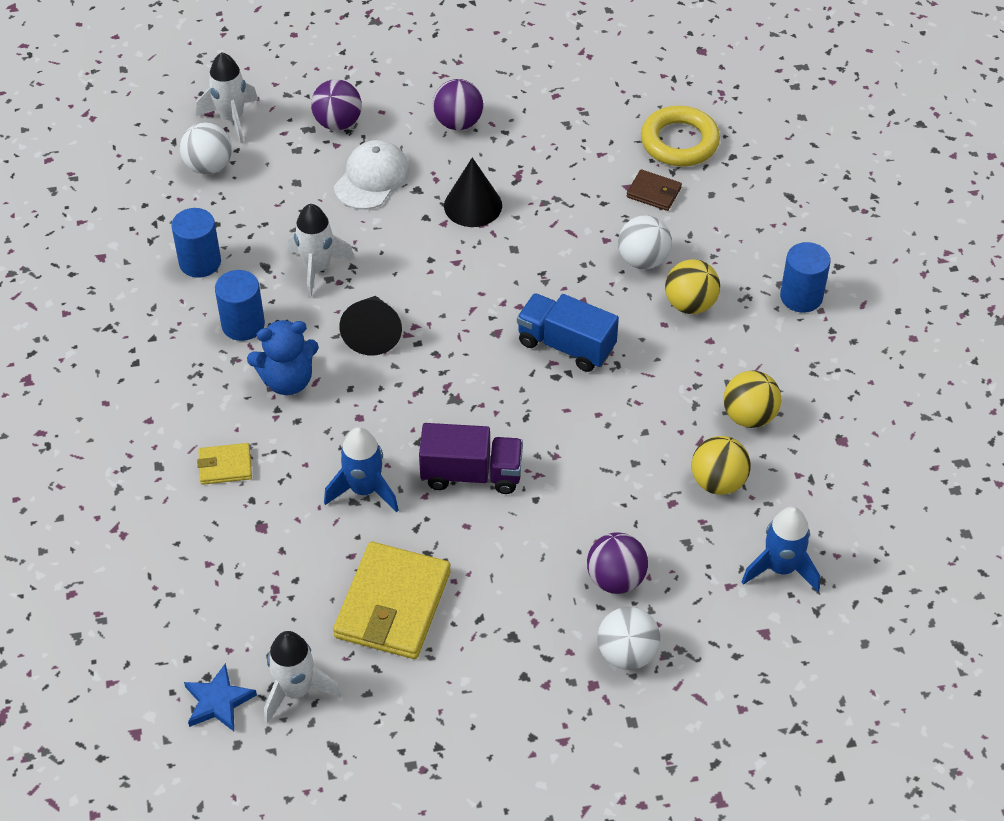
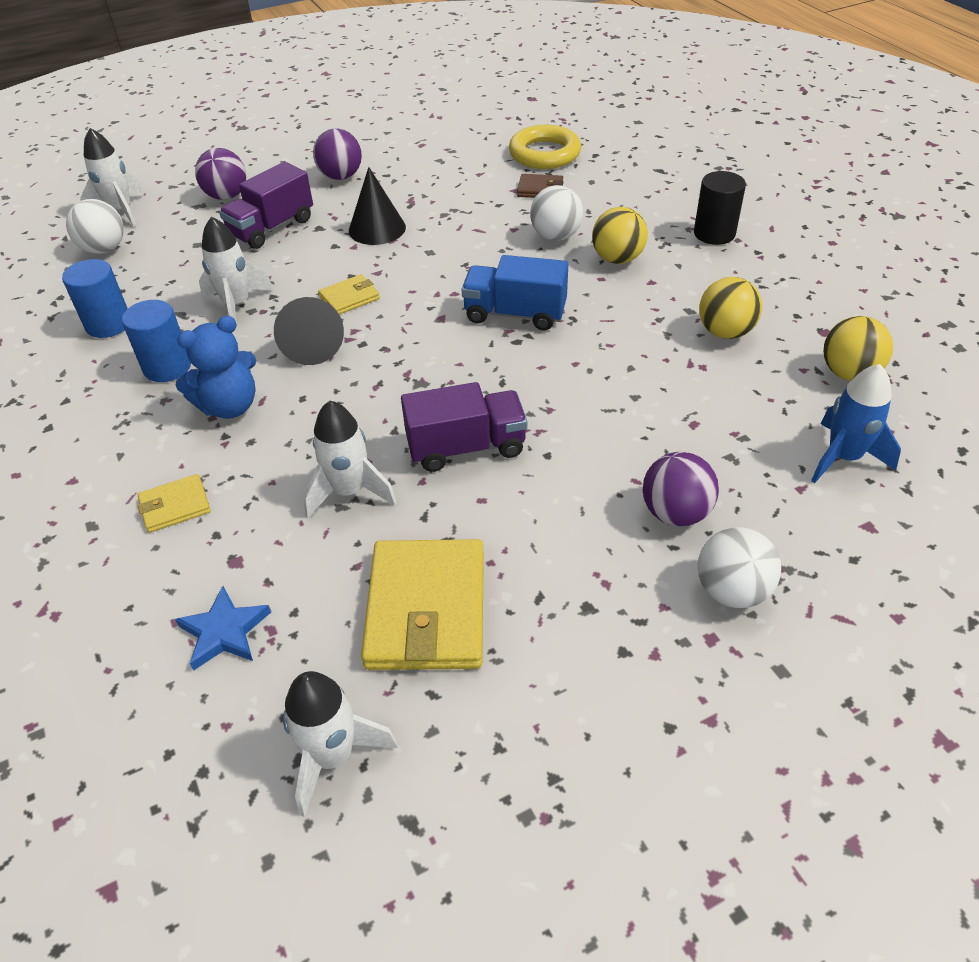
camera: 15 degrees left, 5 degrees down
(218, 701) = (226, 803): blue star -> blue star (224, 631)
(364, 490) = (349, 491): blue rocket -> white rocket
(372, 178) = (272, 228): white cap -> purple truck
(421, 287) = (349, 298): none -> yellow wallet
(718, 482) = (729, 394): yellow ball -> yellow ball (848, 373)
(801, 297) = (714, 234): blue cylinder -> black cylinder

